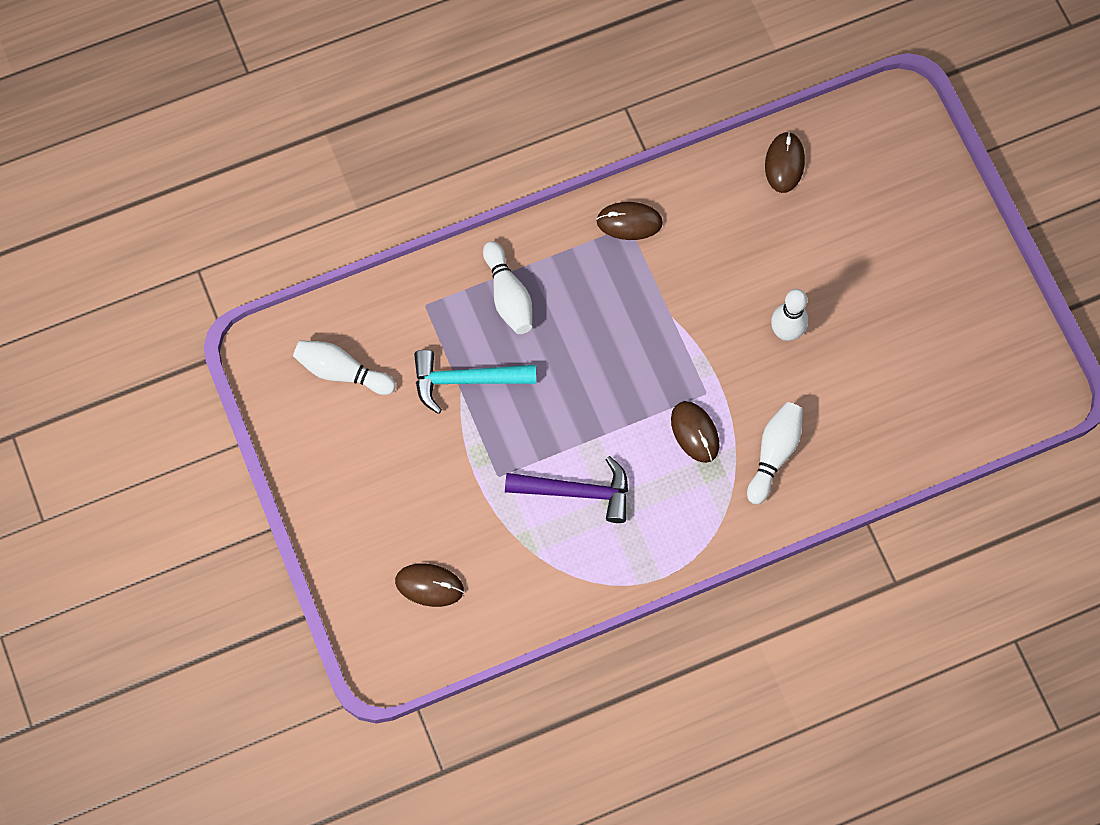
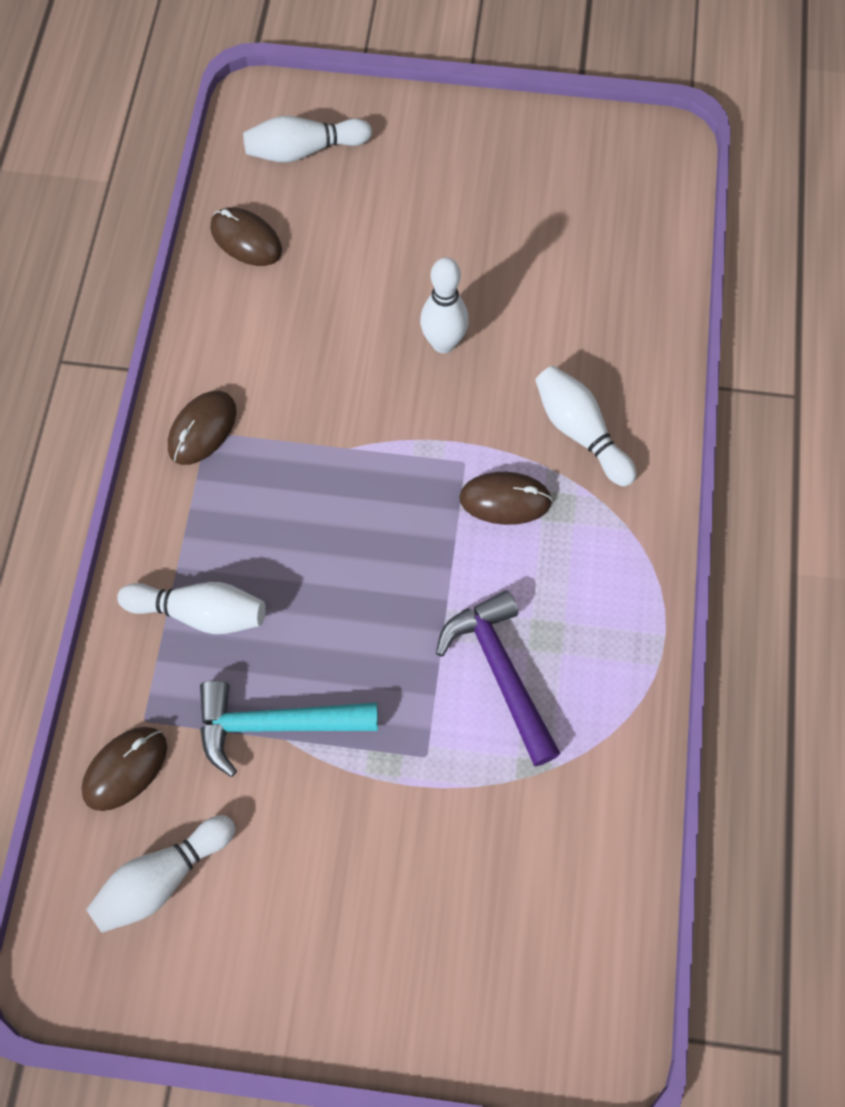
camera: 60 degrees left, 5 degrees down
(429, 585) = (523, 927): brown mouse -> brown mouse (125, 769)
(466, 380) = (276, 724): turquoise hammer -> turquoise hammer turned 60 degrees clockwise
(576, 492) = (501, 673): purple hammer -> purple hammer turned 60 degrees counterclockwise
(880, 157) = (304, 150): none -> white bowling pin

